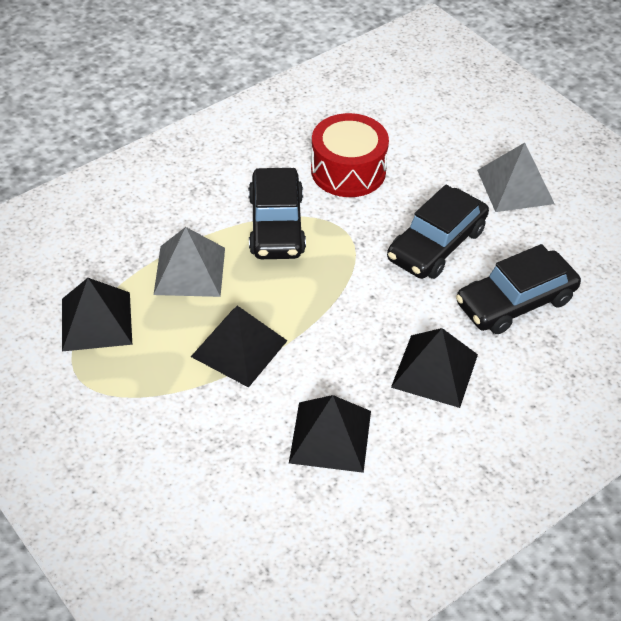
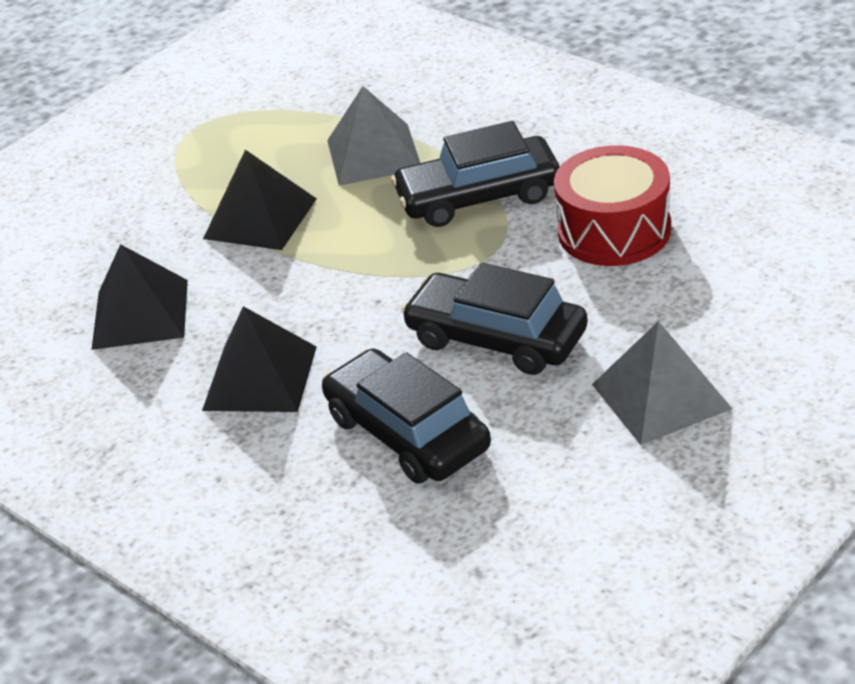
camera: 85 degrees right, 10 degrees down
(96, 321) = (276, 116): black pyramid -> none

